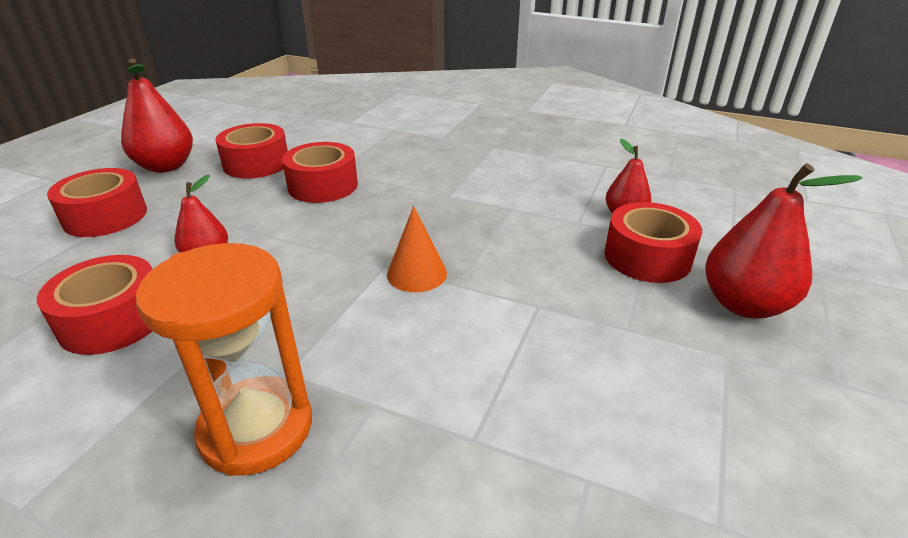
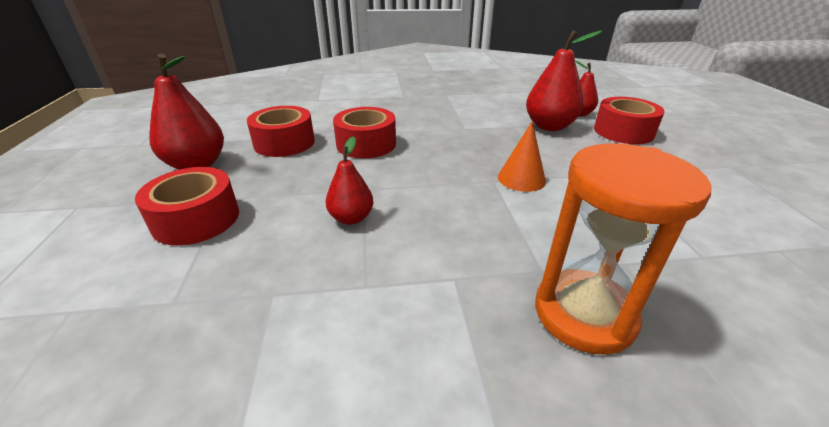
camera: 30 degrees left, 0 degrees up
(113, 320) = (344, 293): red tape -> none
(744, 305) = (698, 141): red pear -> red pear (549, 126)

